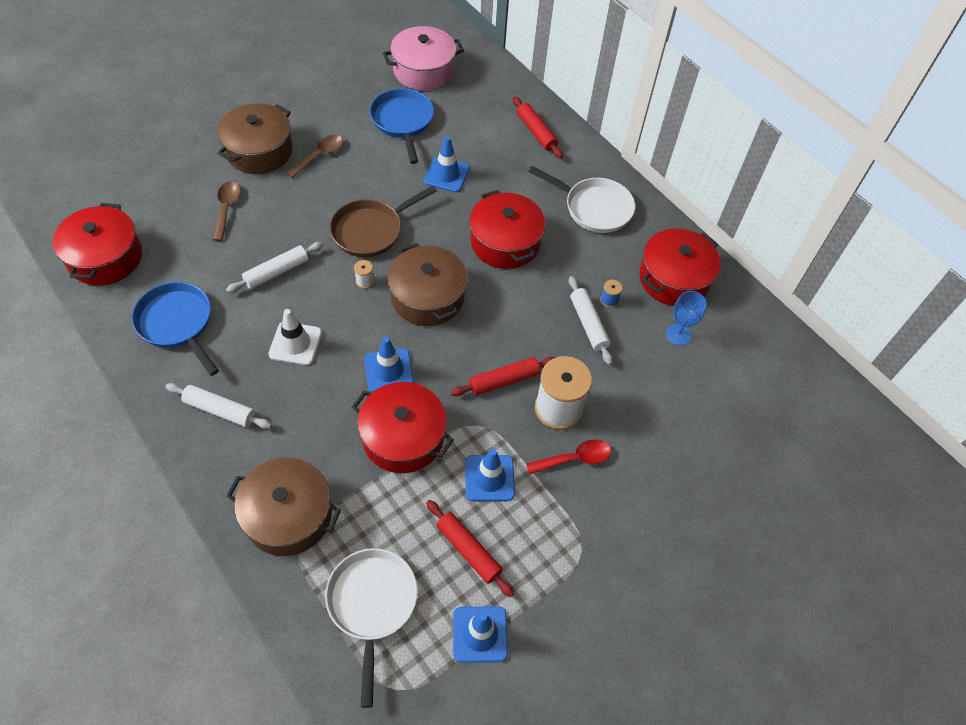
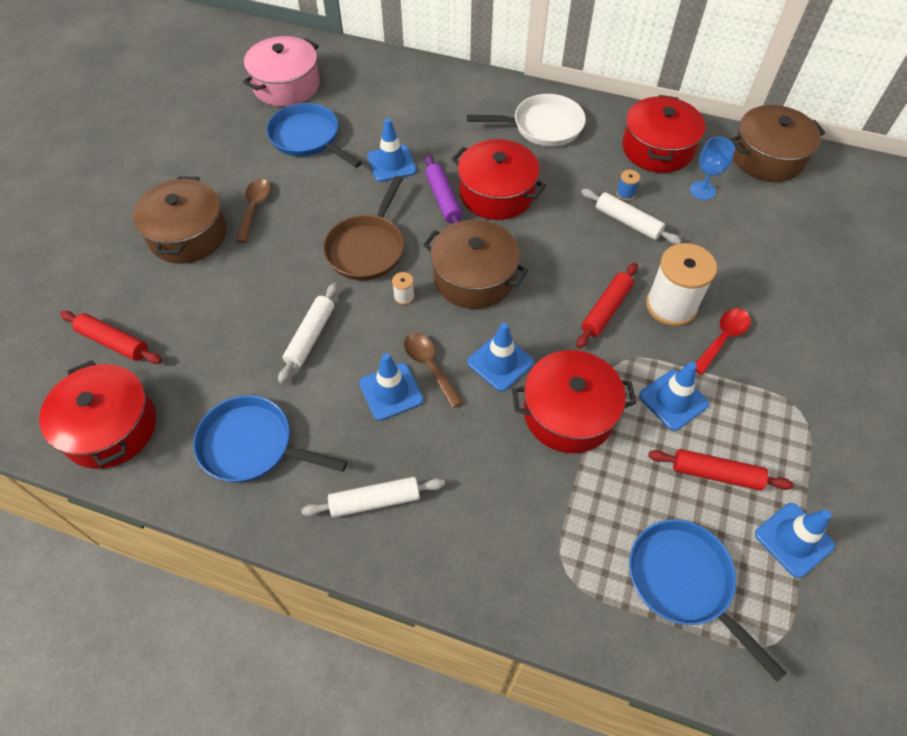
camera: 30 degrees left, 0 degrees up
(227, 209) = (203, 306): brown spoon -> brown spoon (429, 366)
(288, 515) = (534, 555): brown pot -> brown pot (767, 157)
(295, 343) = (391, 391): white traffic cone -> blue traffic cone
(372, 604) = (684, 581): white pan -> blue pan
(460, 224) = (443, 199): none -> purple rolling pin
(536, 132) = (436, 89): red rolling pin -> red rolling pin (114, 342)

